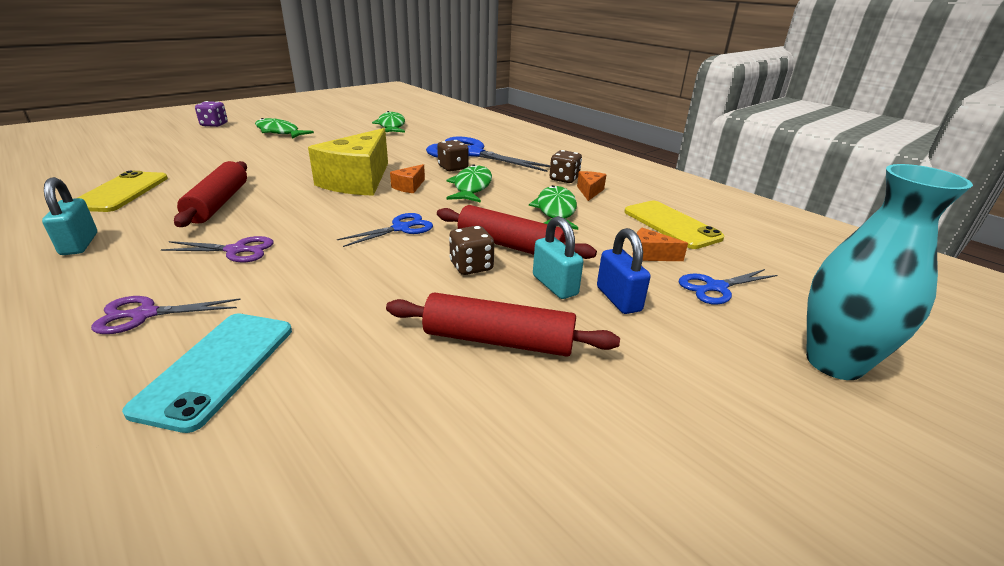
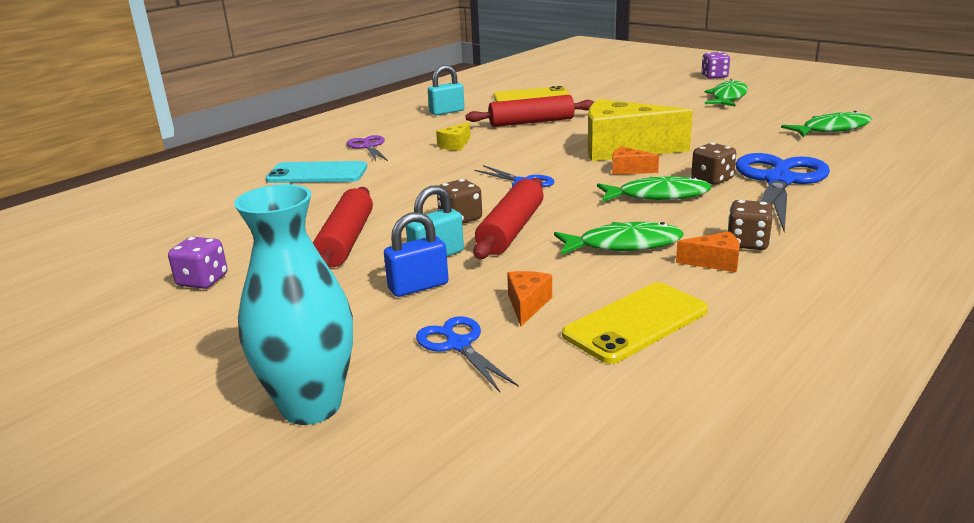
camera: 85 degrees right, 5 degrees down
(236, 250) = (455, 145): purple scissors -> yellow cheese
(592, 478) = (202, 281): none -> purple dice

